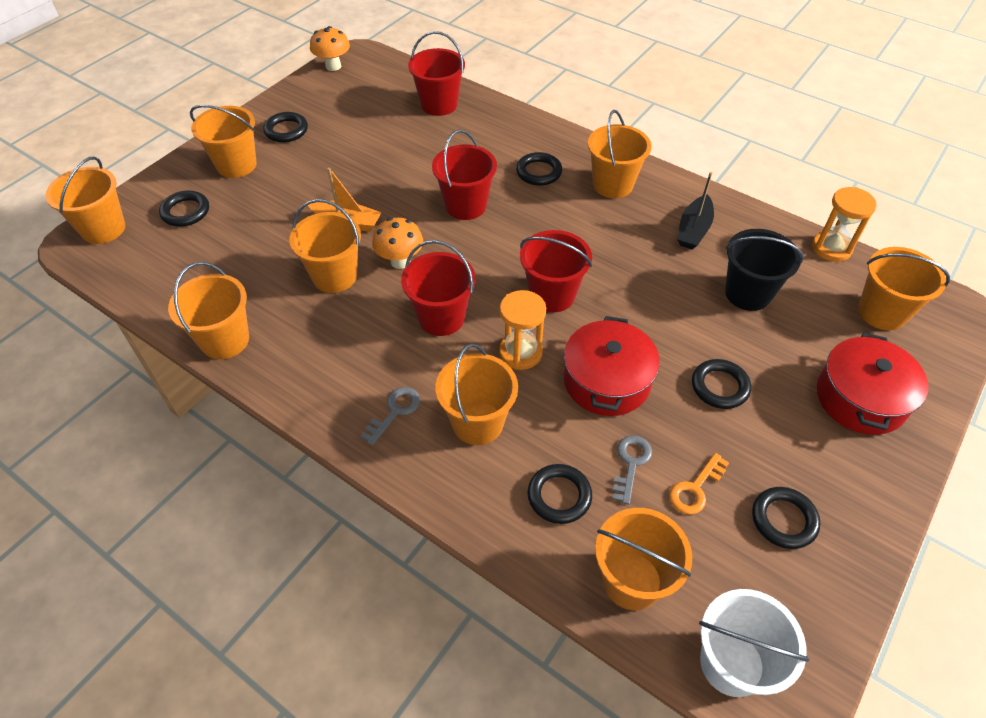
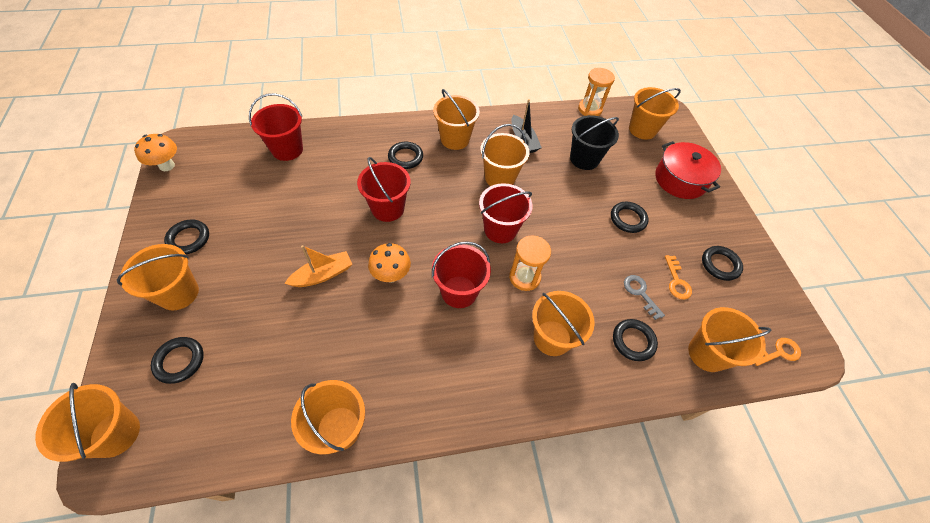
camera: 50 degrees left, 5 degrees up
(334, 276) = (360, 318): orange bucket -> orange bucket (500, 178)
(395, 412) = (504, 373): grey key -> none
(606, 381) = (581, 258): red pot -> none
(732, 663) = (778, 352): white bucket -> orange key

